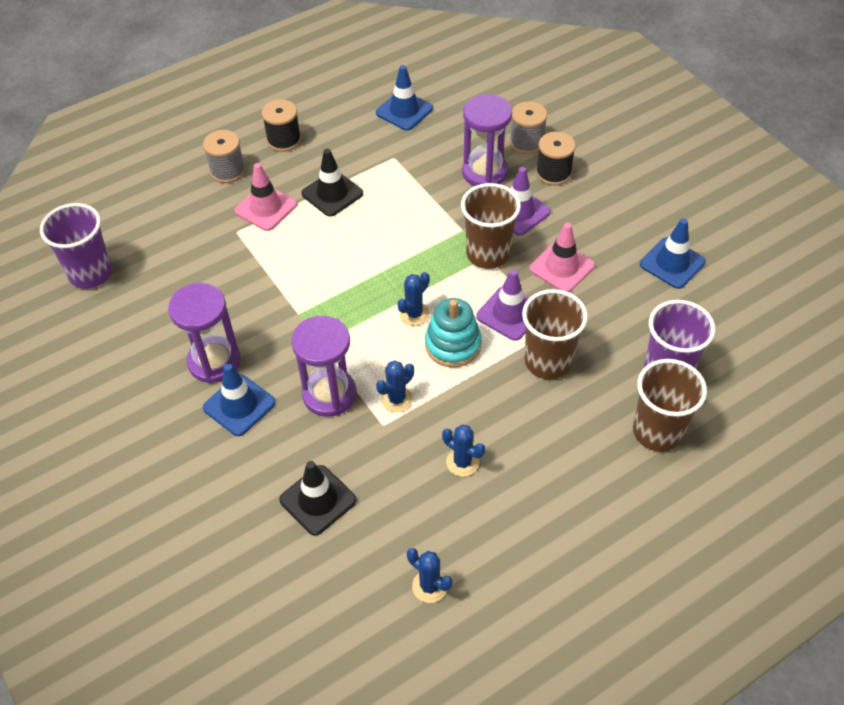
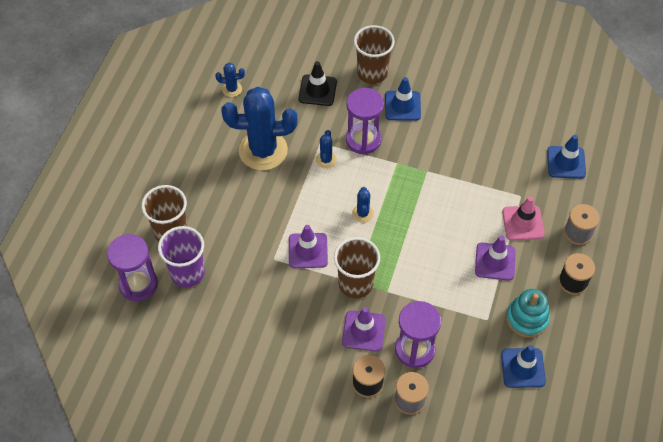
camera: 140 degrees right, 5 degrees up
(91, 273) = (565, 118): purple cup -> none
(214, 361) = (440, 117): purple hourglass -> purple hourglass (138, 284)
(332, 194) = (495, 261): black traffic cone -> purple traffic cone
(453, 345) = (323, 209): turquoise stacking toy -> turquoise stacking toy (527, 318)
(462, 462) = (263, 150): blue cactus -> blue cactus, size x2.36
(548, 361) = (261, 234): brown cup -> brown cup (372, 73)
(561, 267) = (302, 305): pink traffic cone -> none
(672, 263) = (233, 357): blue traffic cone -> blue traffic cone (566, 162)

